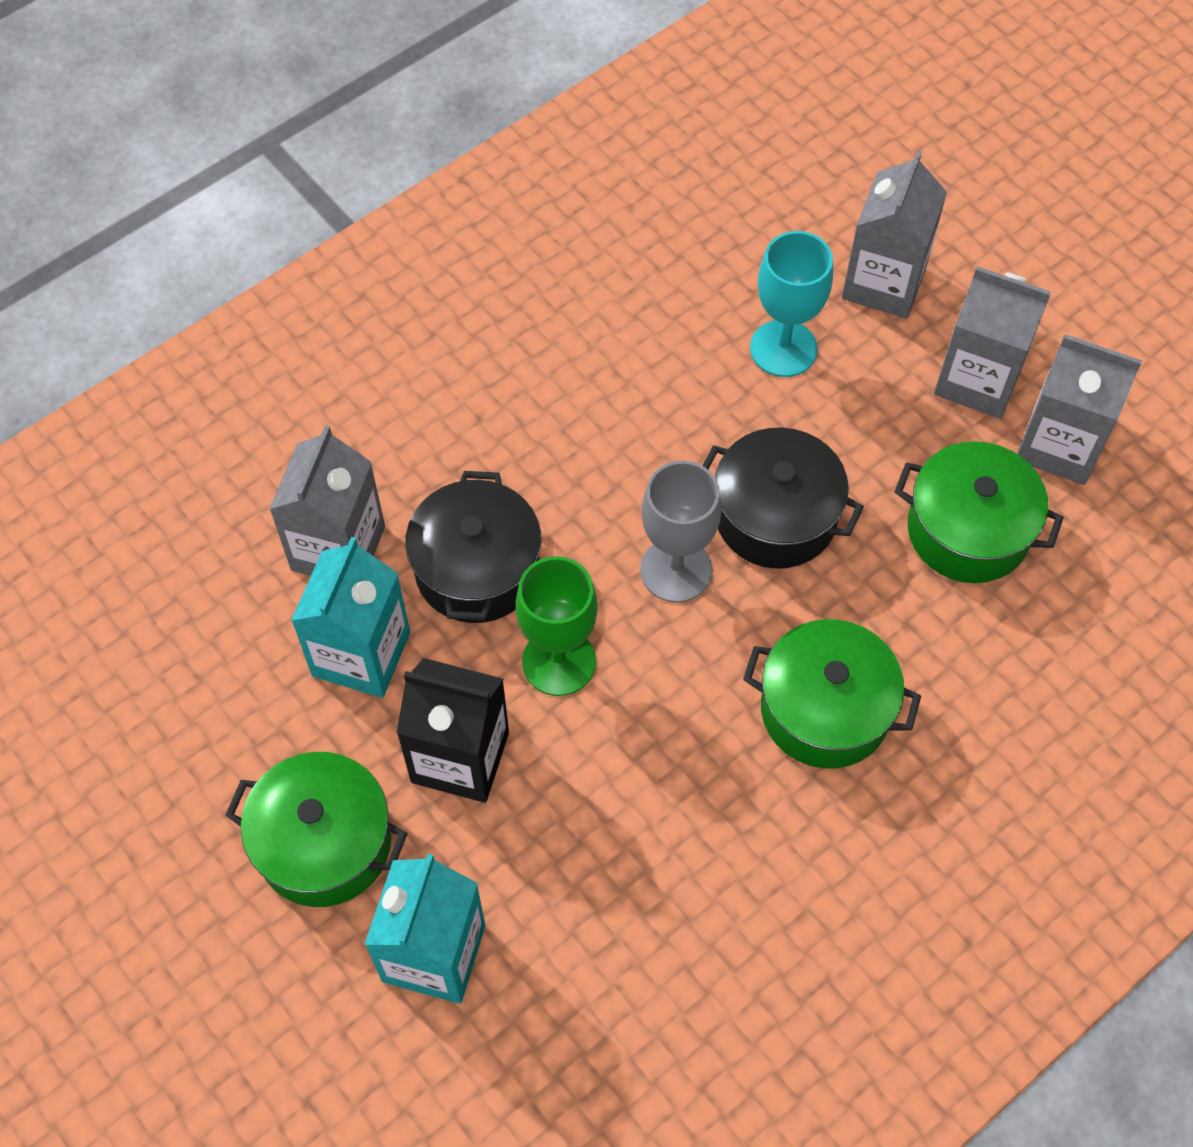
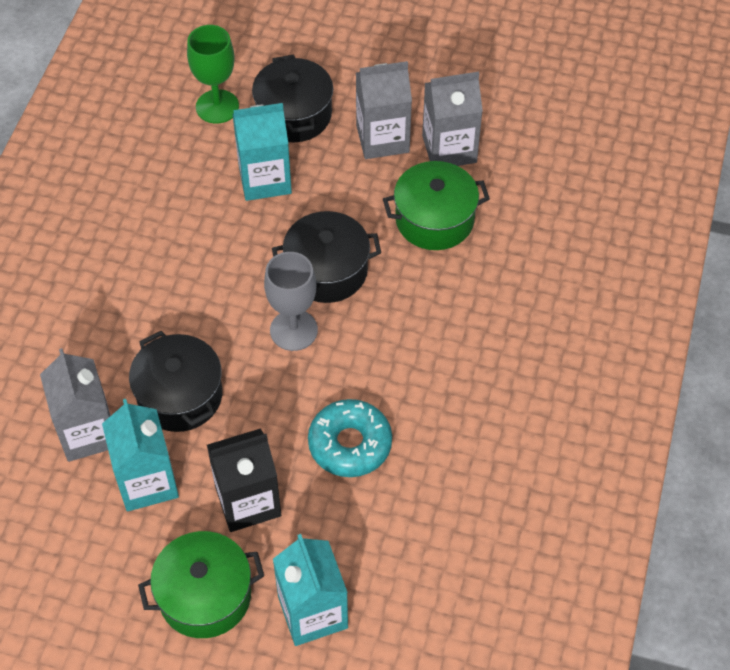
camera: 35 degrees left, 5 degrees down
(559, 661) = (265, 417): green goblet -> green goblet (217, 106)
(637, 765) = (350, 444): none -> turquoise donut
(783, 348) = (265, 179): turquoise goblet -> turquoise carton
(825, 710) = (428, 355): green pot -> none
(883, 283) = (294, 115): grey carton -> black pot

